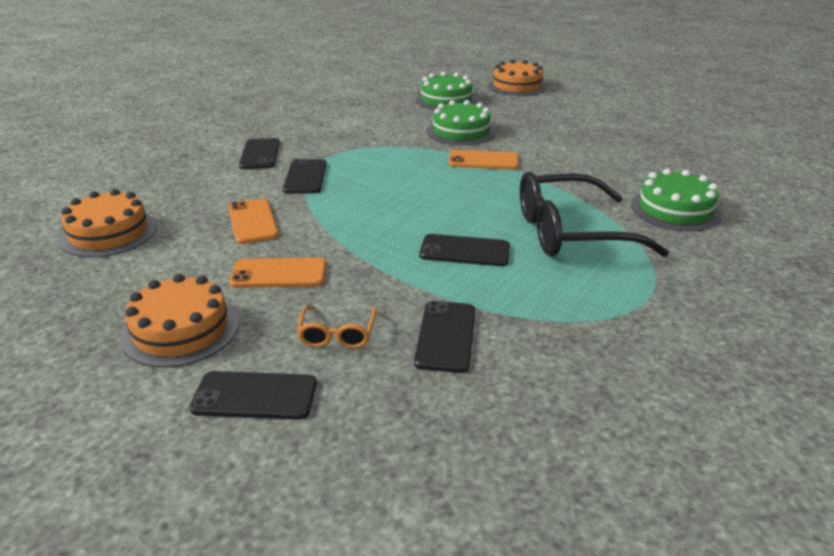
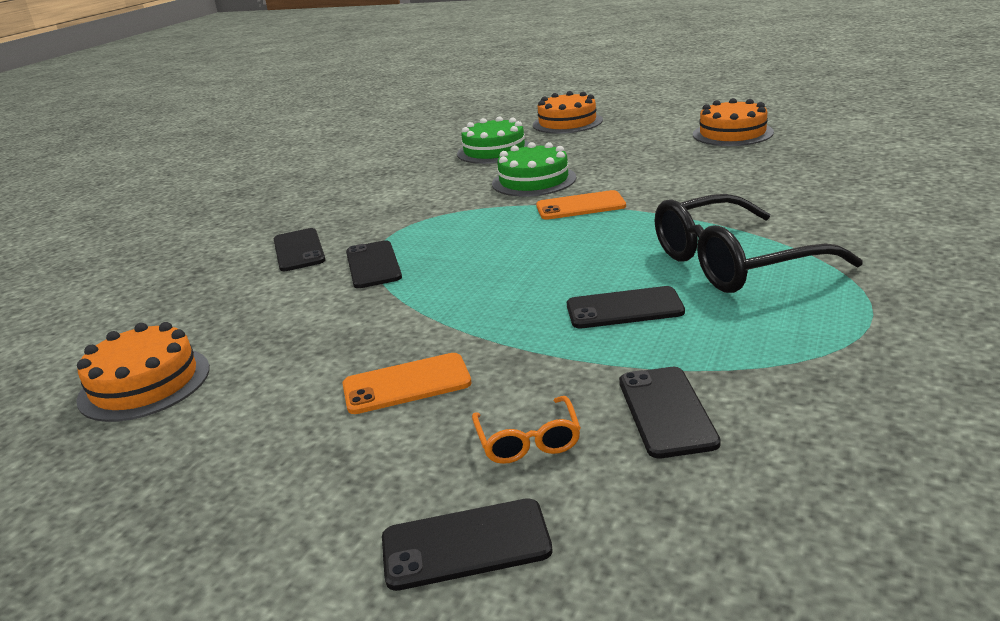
camera: 10 degrees left, 5 degrees down
(181, 330) = (314, 483): orange cake -> orange cake (732, 133)
(252, 221) = (335, 329): orange phone -> none
(675, 210) = (833, 216): green cake -> none

